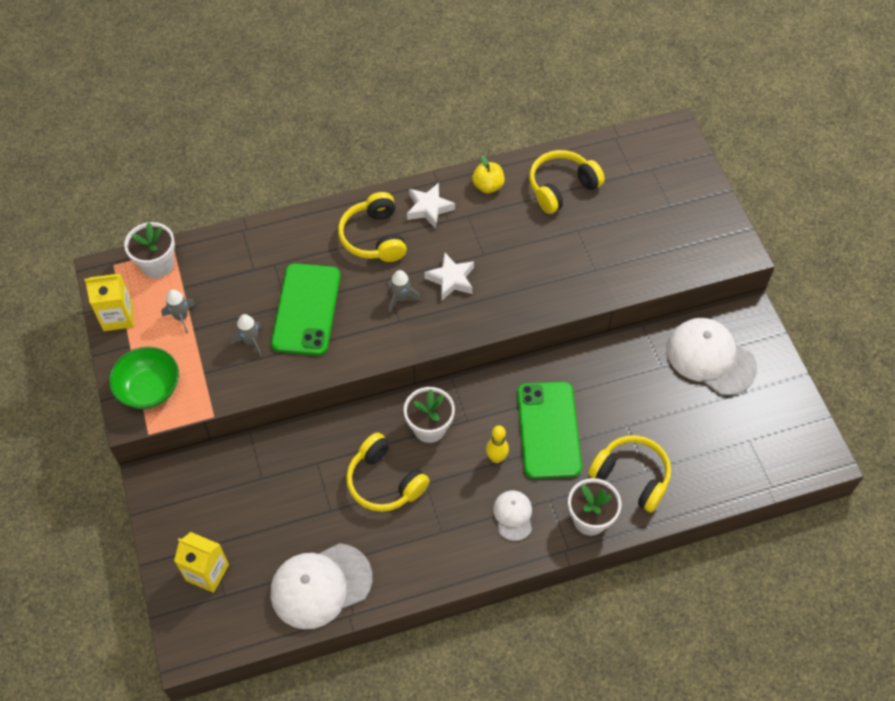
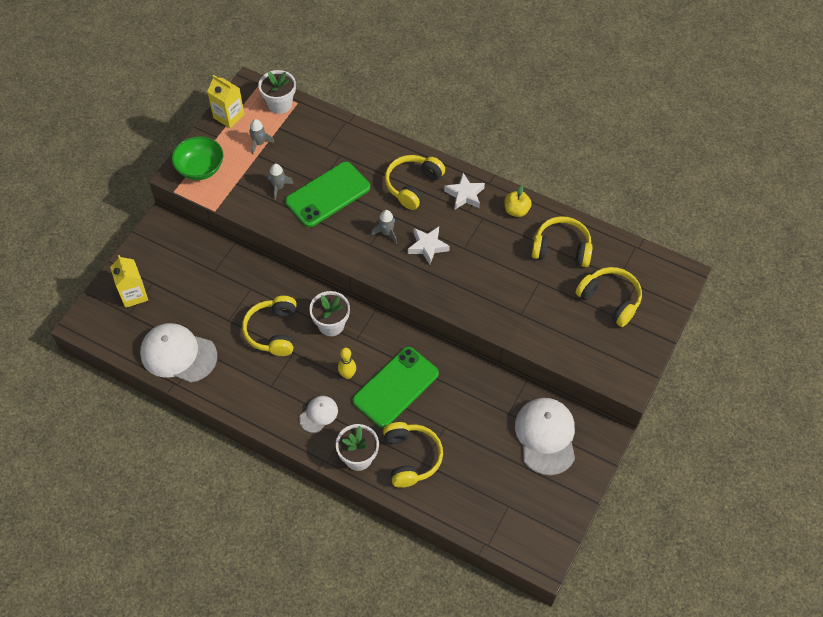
camera: 45 degrees right, 0 degrees up
(647, 197) = (610, 300): none -> yellow headphones

